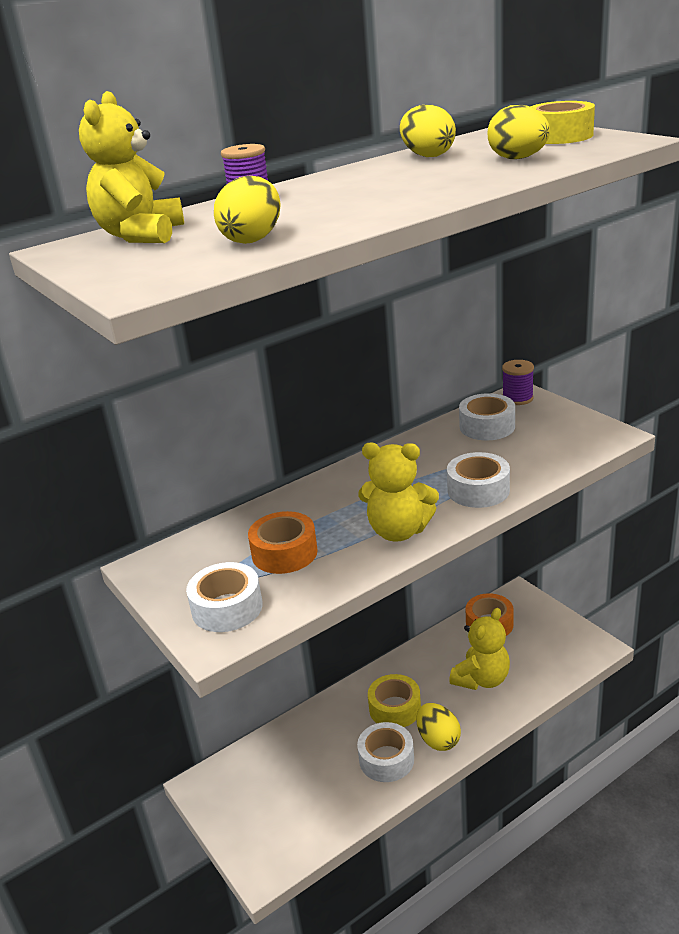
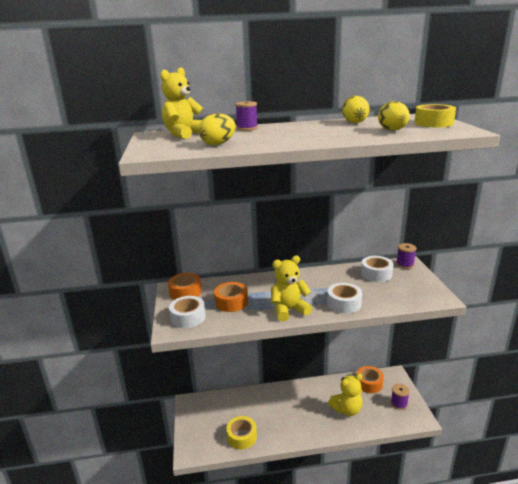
camera: 25 degrees right, 5 degrees down
(177, 565) = (185, 292): none -> orange tape
(386, 759) = (275, 428): white tape -> none
(395, 708) = (294, 405): yellow tape -> yellow tape (242, 436)
(398, 531) = (289, 310): yellow teddy bear -> yellow teddy bear turned 120 degrees clockwise
(438, 740) = (305, 430): yellow egg -> none
(552, 637) = (399, 403): none -> purple spool

